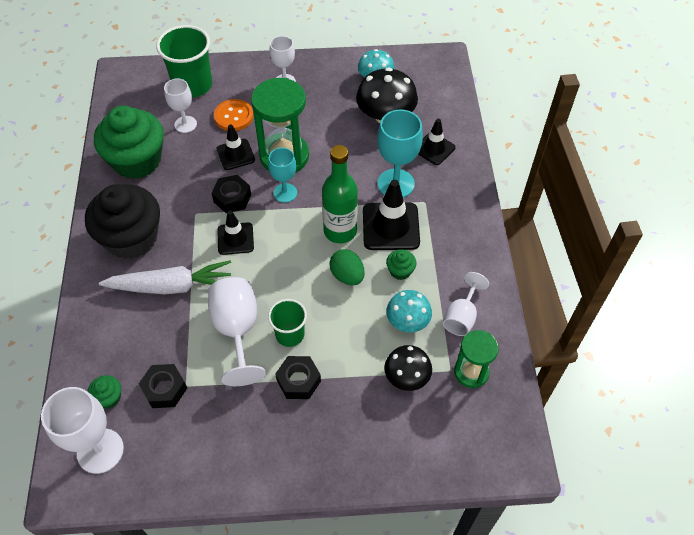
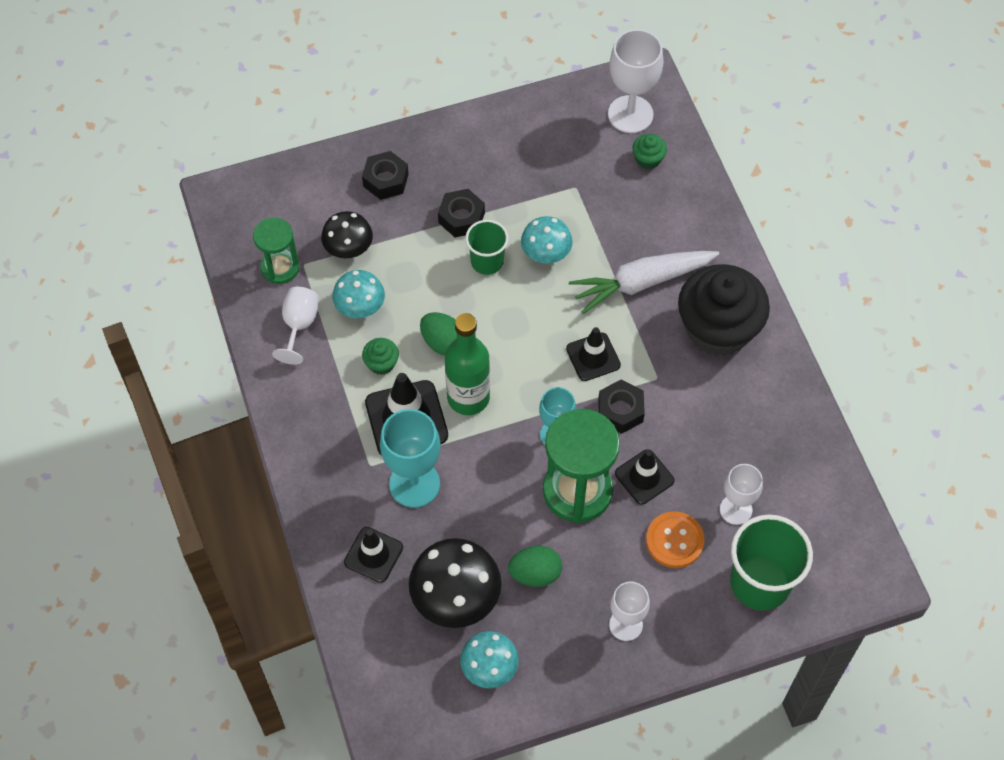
camera: 165 degrees right, 5 degrees up
(137, 160) = (770, 435): green cupcake -> none
(164, 389) = (596, 179): black nut -> black nut (386, 180)
(237, 330) = (546, 252): white goblet -> turquoise mushroom
(330, 117) = (535, 573): none -> green egg

